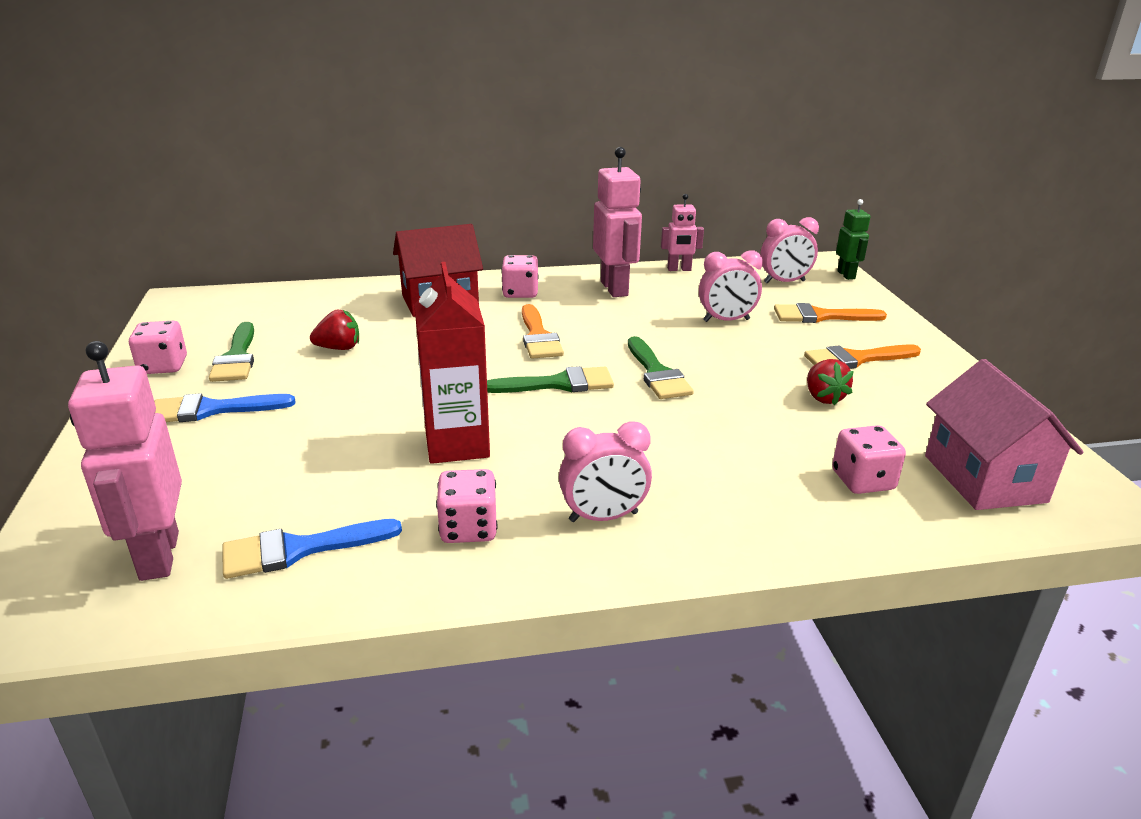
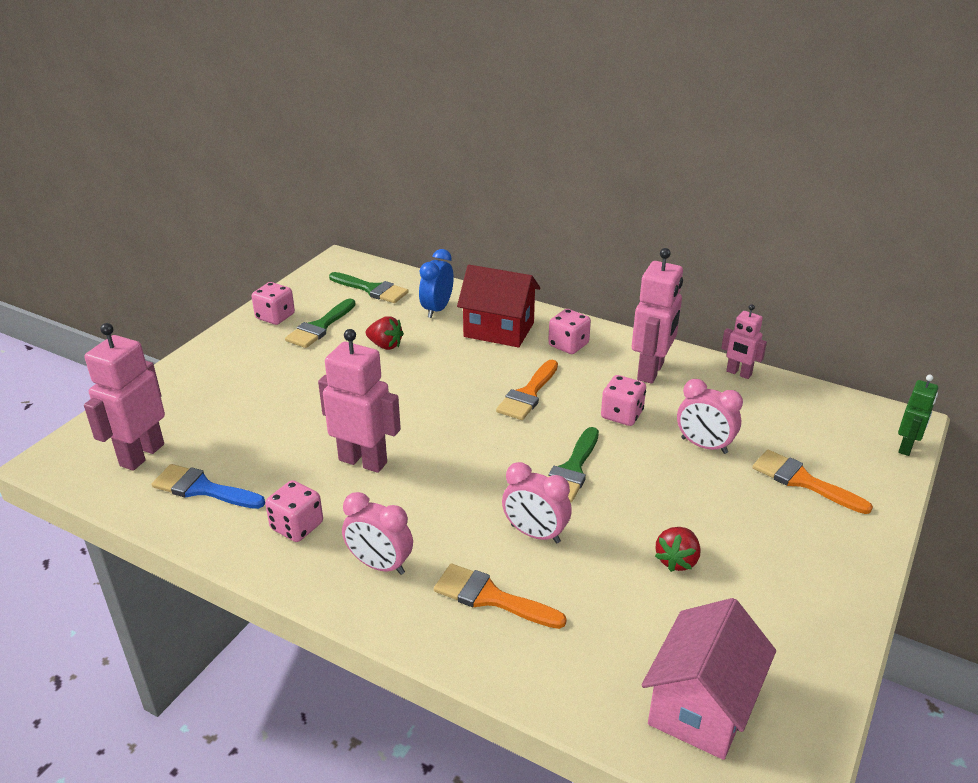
camera: 40 degrees right, 5 degrees up
(211, 410) = (264, 364): blue brush -> none
(353, 305) = (437, 309): none -> blue clock
(457, 444) = (363, 461): red carton -> pink robot
(559, 384) = (488, 444): green brush -> green brush (372, 289)
(784, 282) = (824, 428): pink clock -> pink clock (535, 534)
(855, 359) = (766, 540): orange brush -> orange brush (490, 597)
(862, 480) = (595, 646): pink dice -> pink dice (622, 415)

